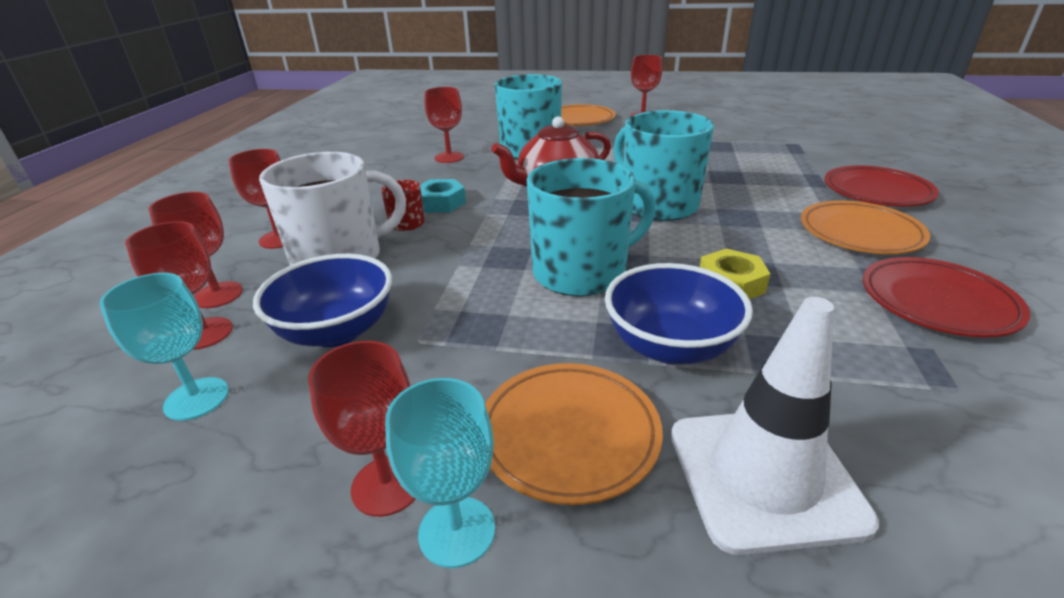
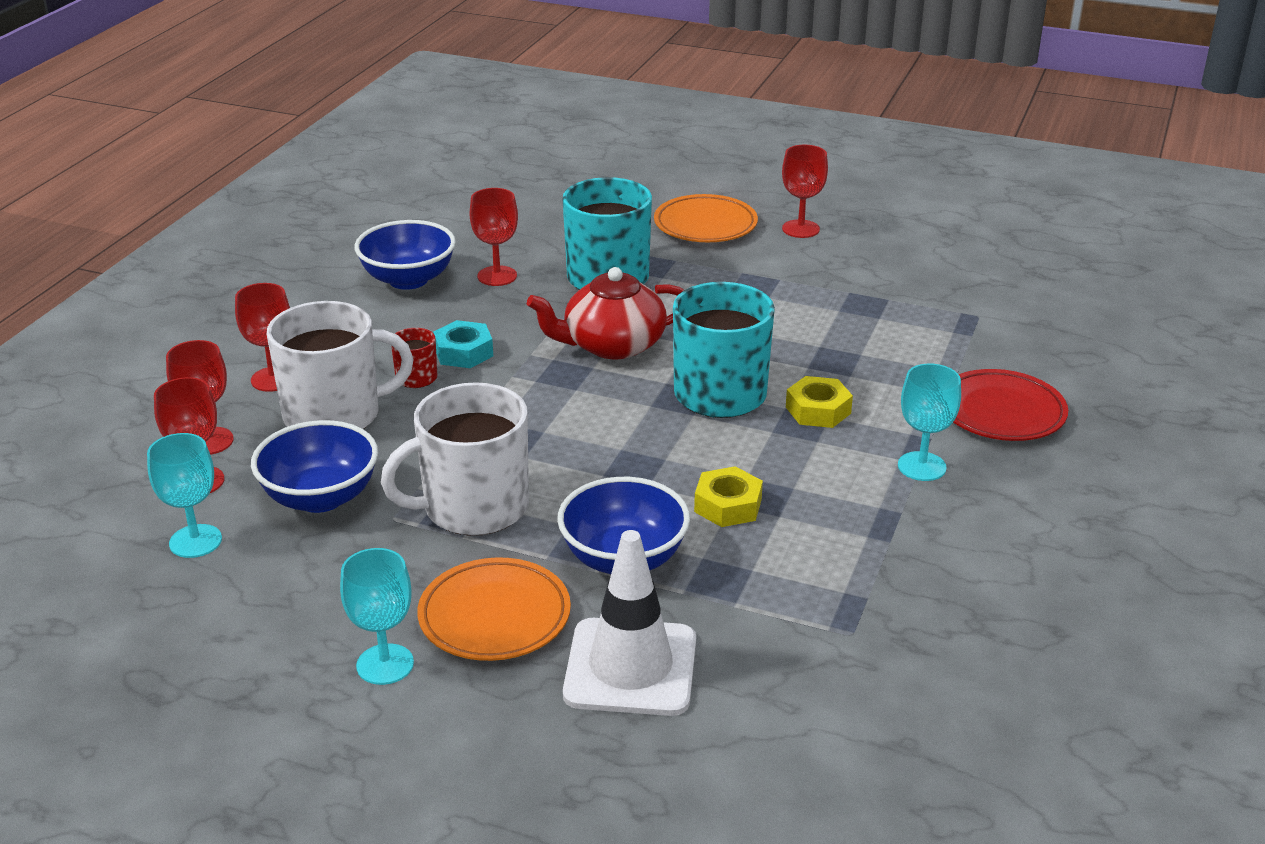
camera: 10 degrees right, 0 degrees up
(382, 166) = (408, 279): none -> blue bowl
(387, 485) = (341, 629): red goblet -> none
(496, 319) = (473, 508): none -> white mug
(582, 272) = (582, 469): turquoise mug -> none
(743, 207) = (818, 410): none -> yellow nut
(860, 233) = (921, 466): orange plate -> turquoise goblet
(937, 302) = (920, 556): red plate -> none

